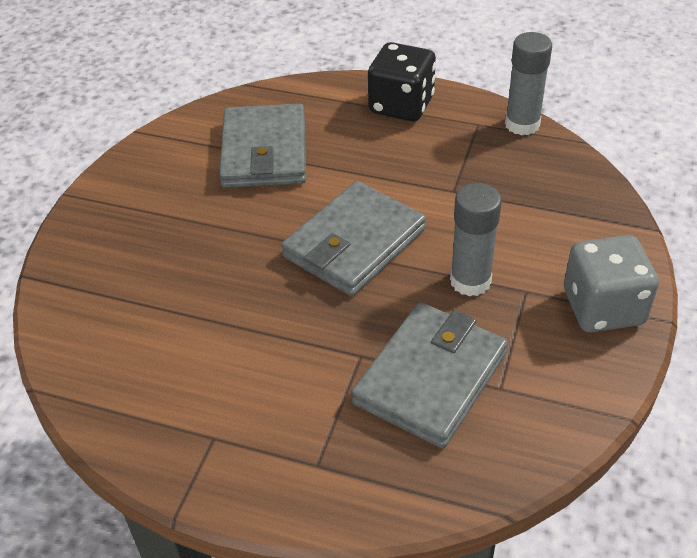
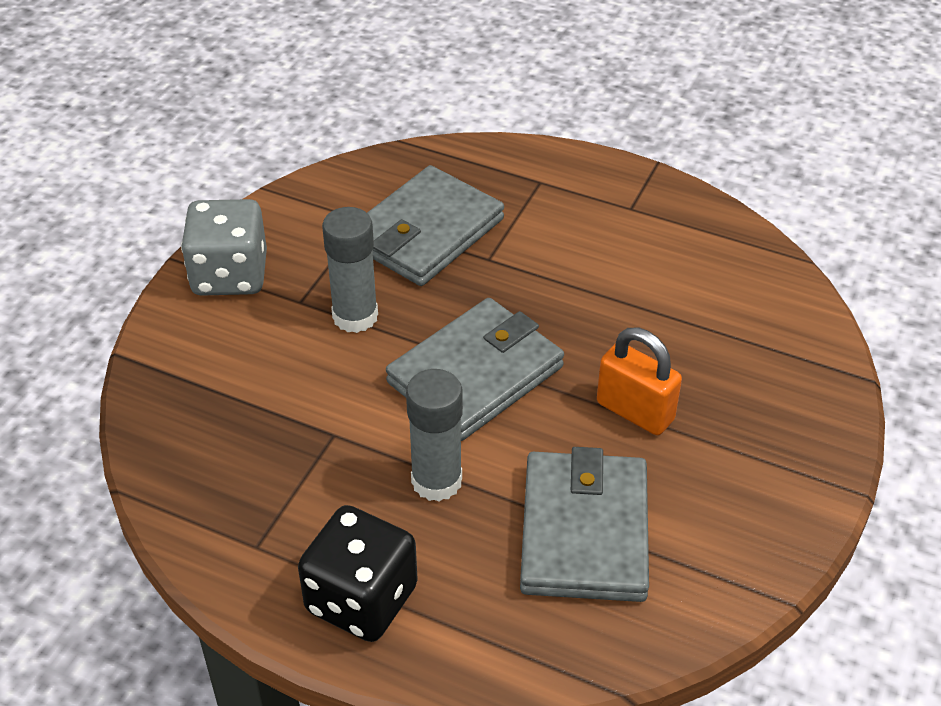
camera: 175 degrees left, 0 degrees up
(224, 229) = (635, 411): none -> orange padlock
(522, 124) = (192, 534): grey glue stick -> grey glue stick (436, 481)

